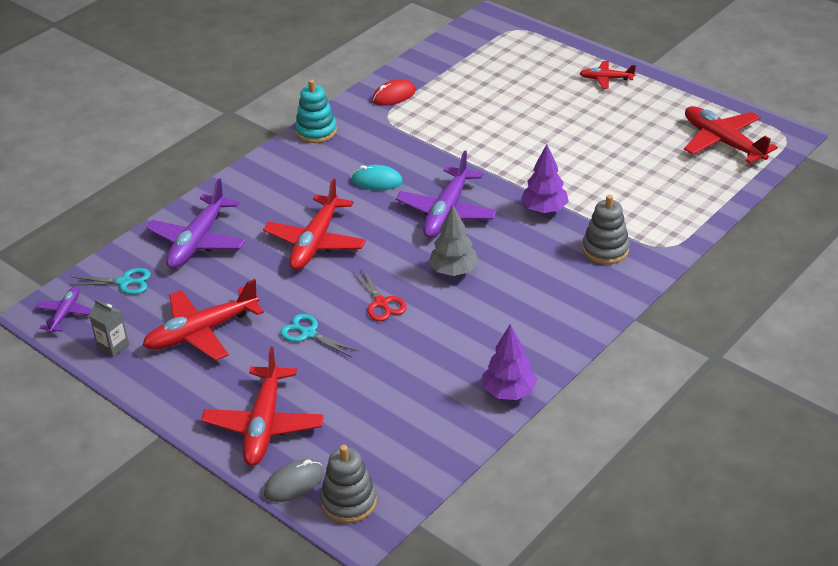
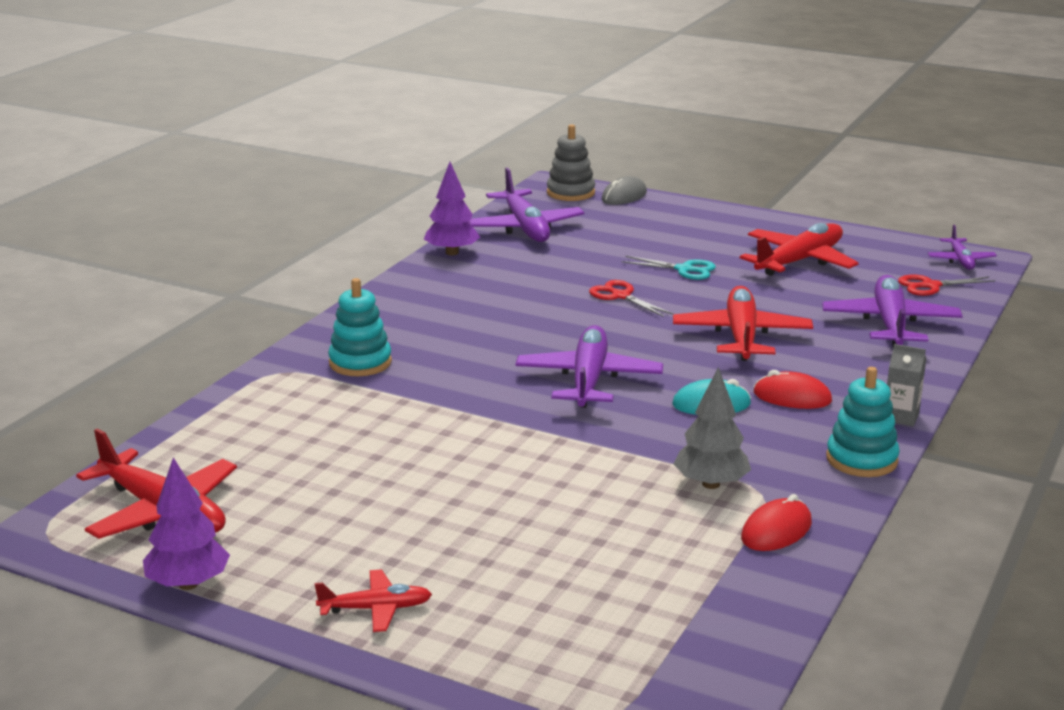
camera: 165 degrees right, 15 degrees down
(113, 346) = (878, 246): grey carton -> grey carton (901, 417)
(124, 282) = (931, 286): turquoise scissors -> red scissors
(264, 424) = (677, 218): red plane -> none
(321, 181) = (792, 397): none -> red mouse
(424, 430) = (525, 227): none -> purple plane
(453, 271) = (550, 327): grey tree -> grey tree (711, 484)
(544, 209) = (452, 395): purple tree -> purple tree (188, 584)
(605, 249) = (360, 362): grey stacking toy -> turquoise stacking toy

